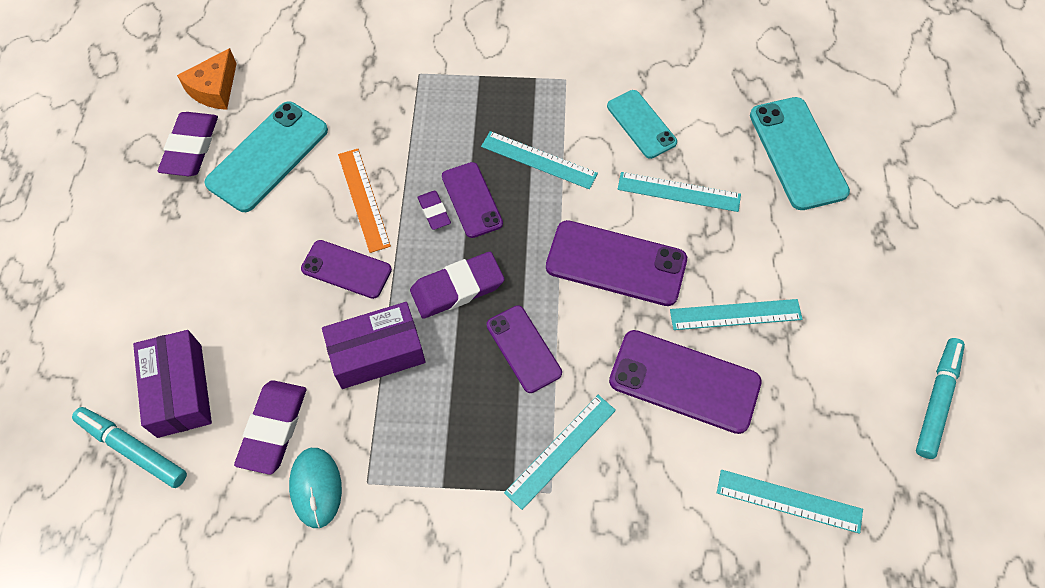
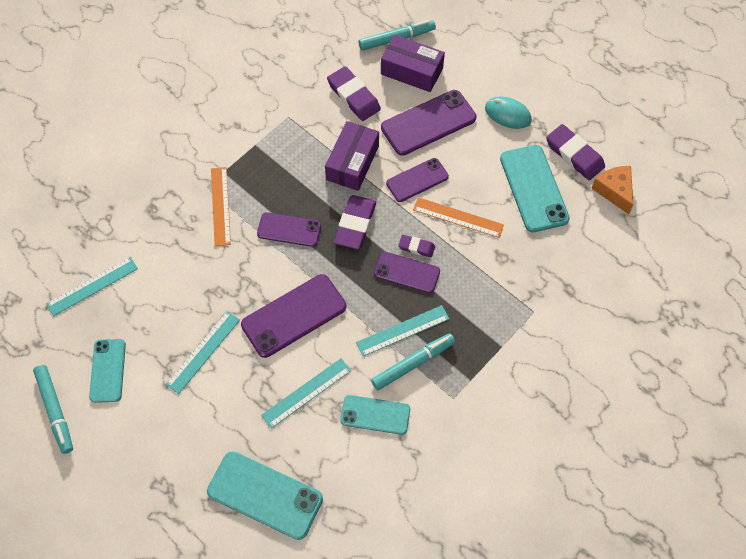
camera: 130 degrees right, 0 degrees up
(316, 488) = (306, 96): turquoise mouse -> turquoise mouse (507, 114)
(560, 450) = (220, 206): turquoise ruler -> orange ruler
(564, 129) = (413, 363): none -> turquoise marker
(684, 381) = (195, 291): purple phone -> purple phone (428, 123)
(849, 389) = (108, 370): none -> turquoise phone

